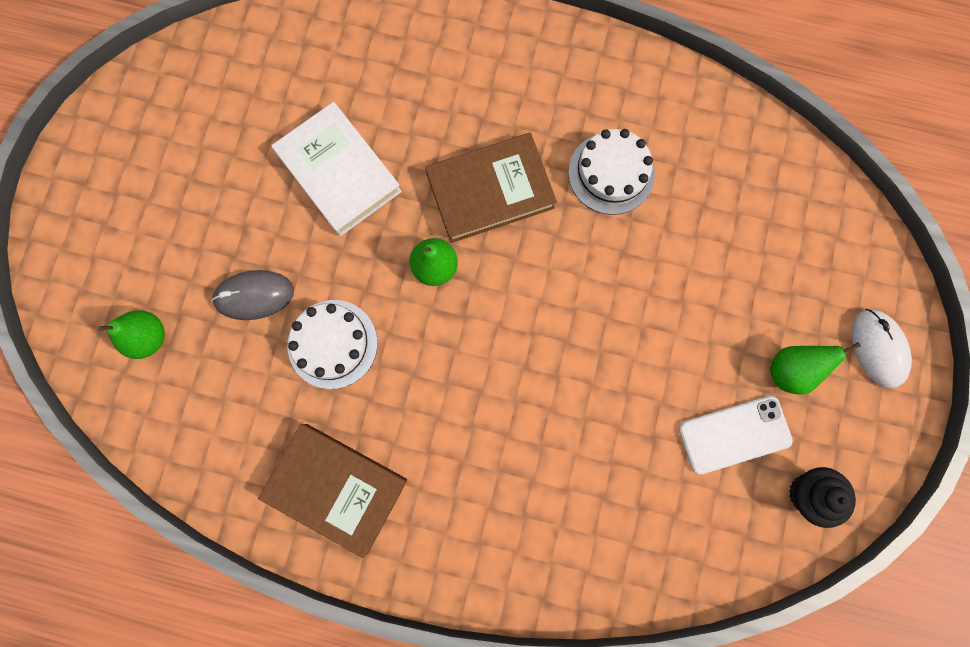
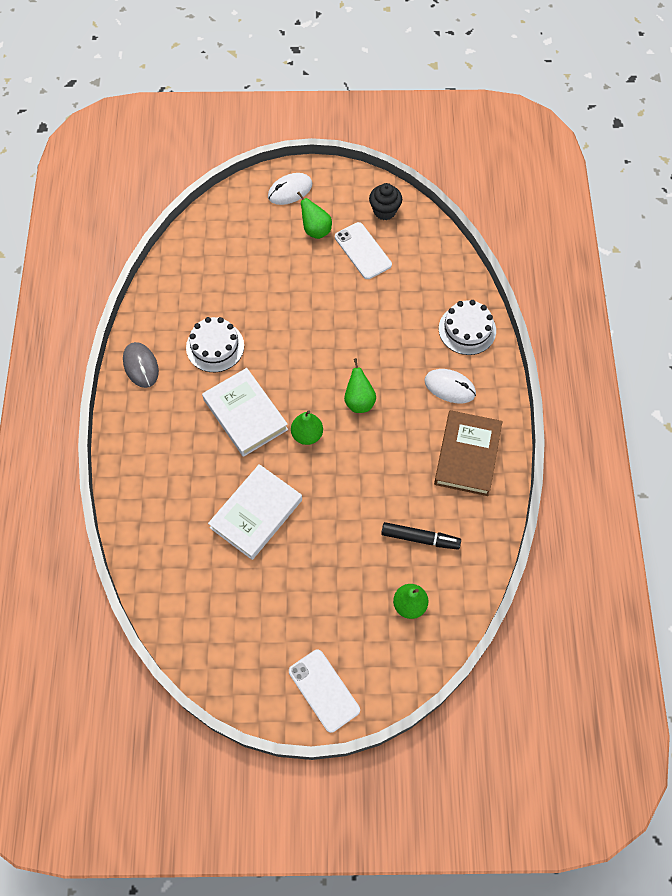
camera: 105 degrees left, 15 degrees down
(81, 200) = (324, 690): none -> white phone
(234, 379) = (420, 538): none -> black marker
(254, 295) = (359, 543): grey mouse -> grey mouse (141, 366)
(332, 344) = (377, 483): white cake -> white cake (467, 329)
(454, 497) = (449, 387): none -> white mouse
(468, 354) = (359, 401): none -> green pear
(490, 191) = (245, 414): brown book -> white book

